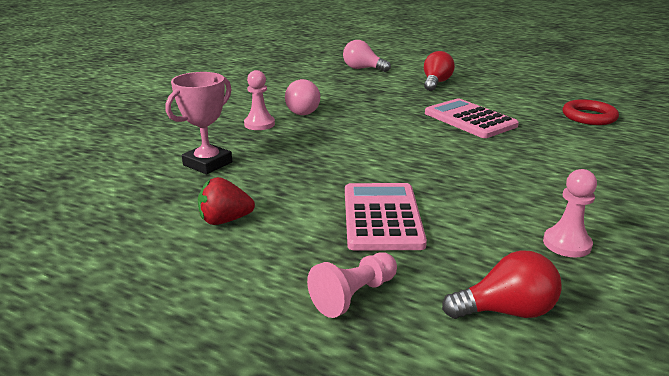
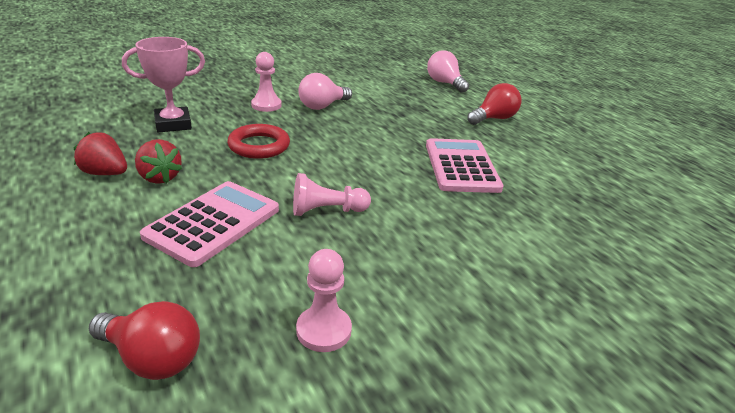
camera: 30 degrees right, 5 degrees up
(278, 205) = (159, 177): none -> red strawberry
(354, 295) = (75, 276): pink pawn -> pink pawn (327, 211)
(589, 117) = (610, 213): red ring -> red ring (259, 146)

